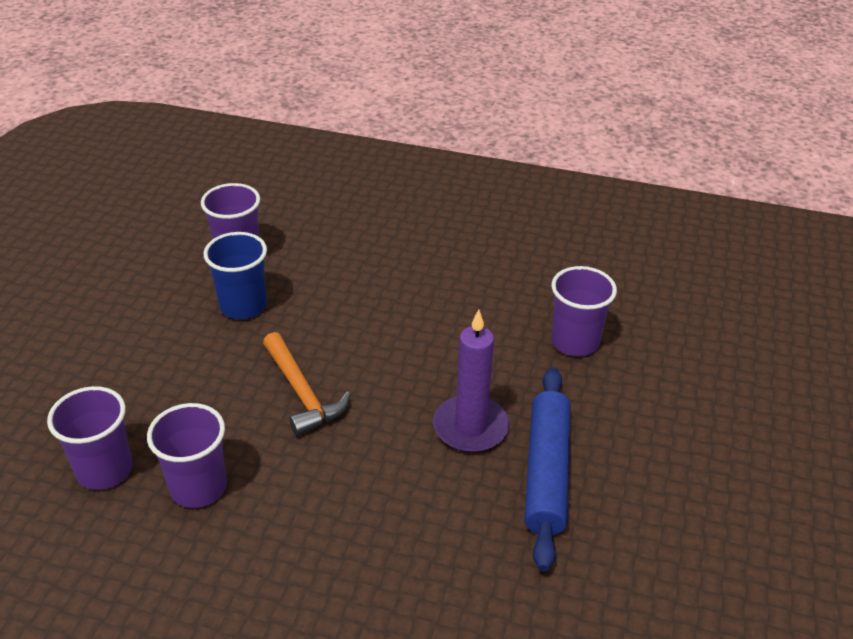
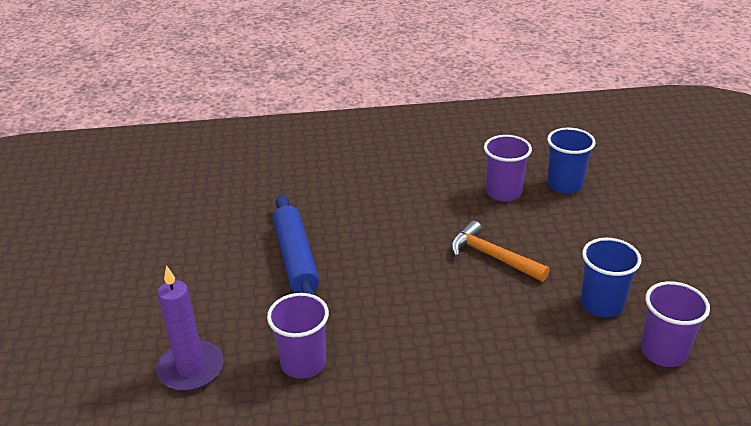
camera: 160 degrees right, 5 degrees down
(104, 470) = (564, 185): purple cup -> blue cup
(470, 427) = (360, 270): purple candle -> purple candle (191, 369)

